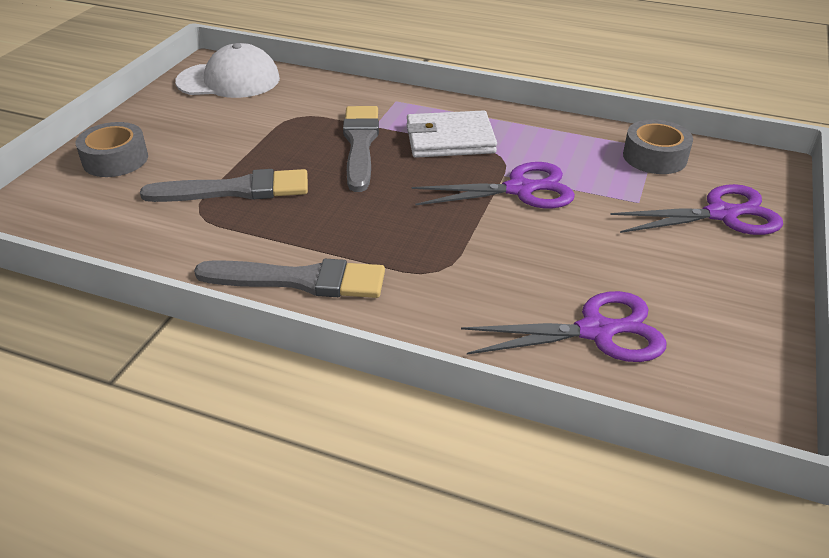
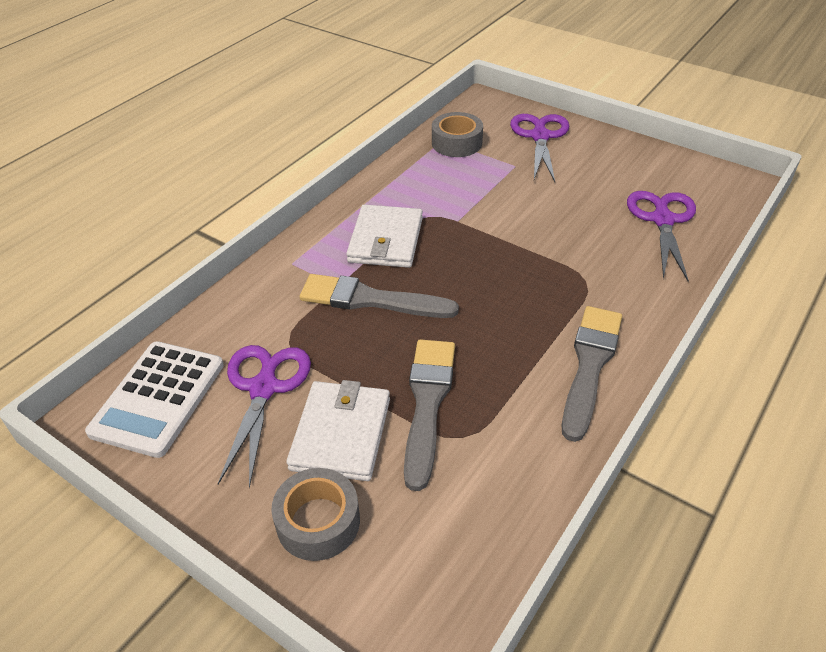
camera: 75 degrees left, 5 degrees up
(199, 155) = (341, 433): none -> white wallet
(229, 80) = (158, 398): white cap -> white calculator
(520, 189) = (483, 216): purple scissors -> purple scissors (264, 388)

